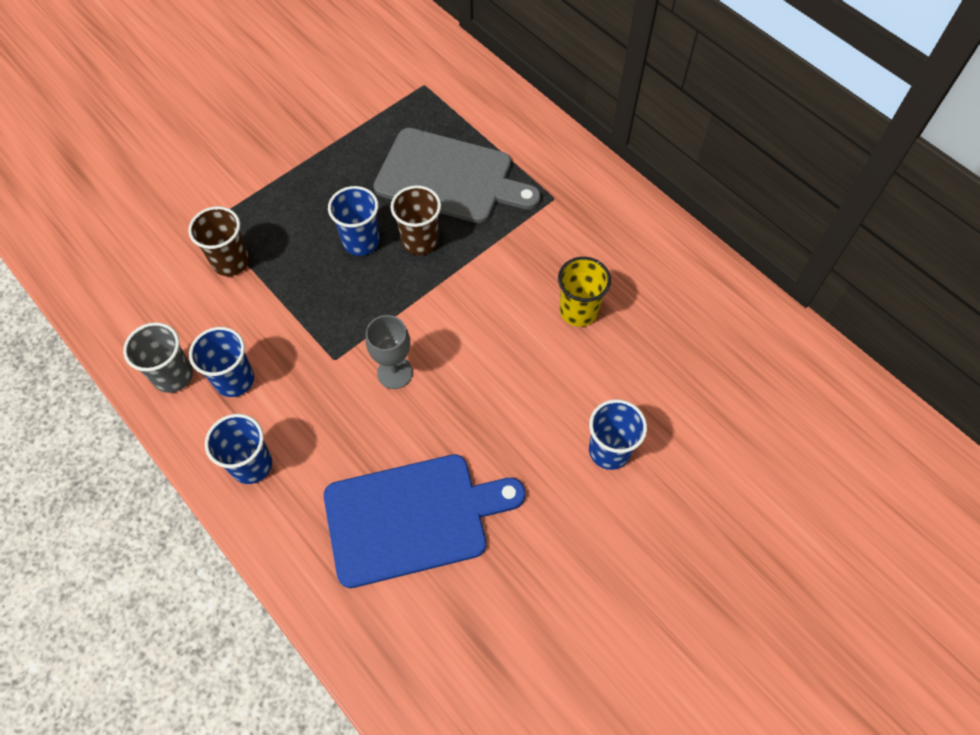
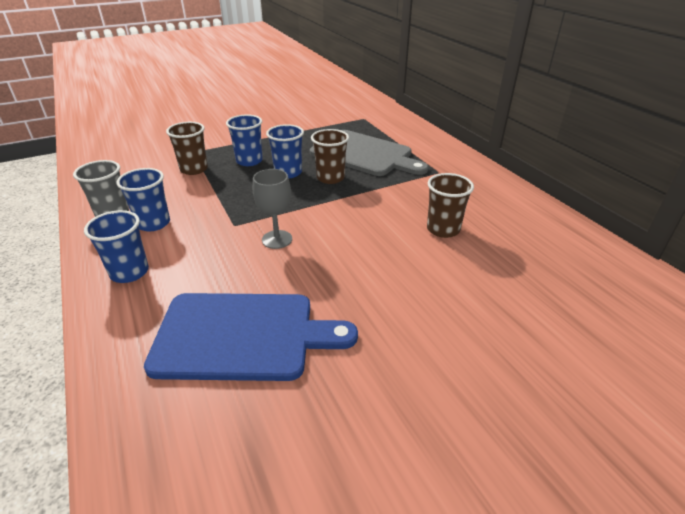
camera: 15 degrees right, 25 degrees down
(578, 311) = (443, 229): yellow cup -> brown cup
(609, 451) = (451, 323): blue cup -> blue cup (249, 161)

